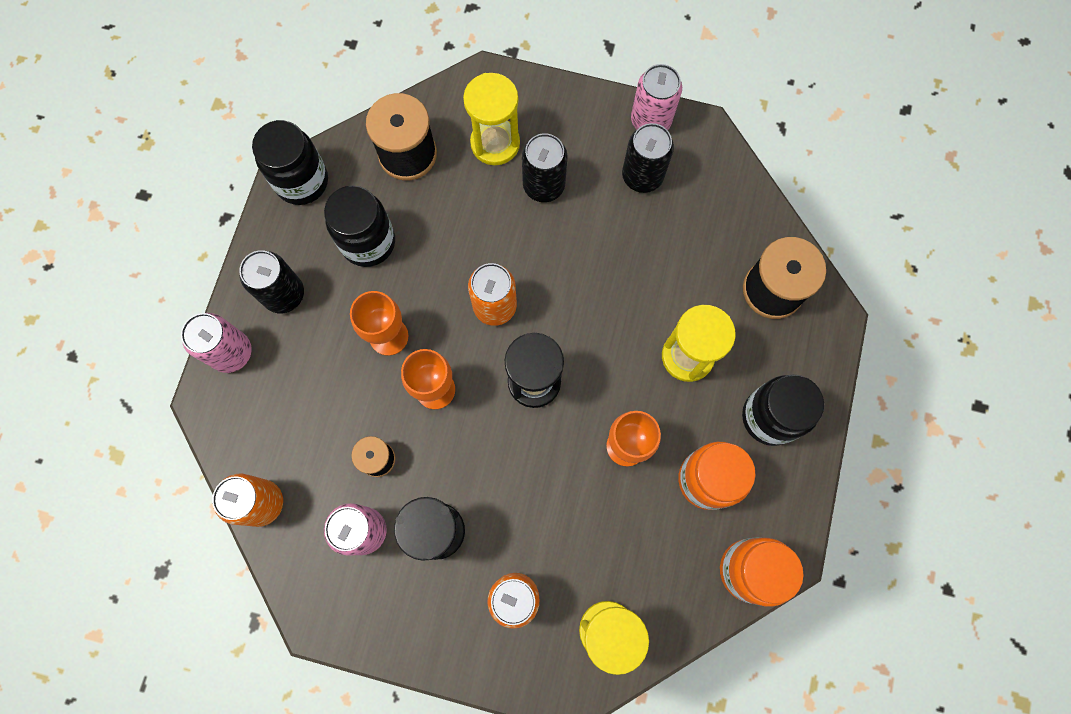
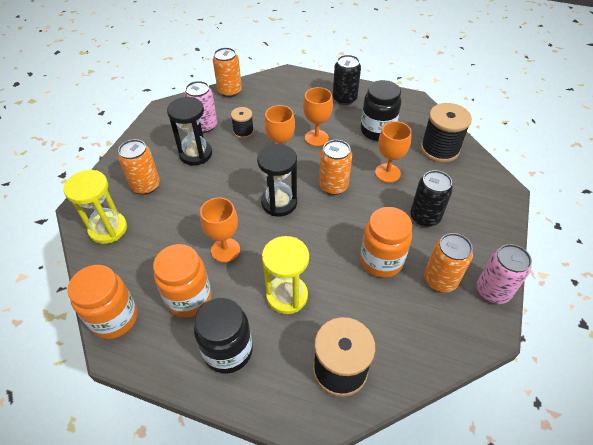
camera: 95 degrees right, 25 degrees down
(231, 352) = (312, 81): pink can -> none
(302, 181) = (415, 106): black jar -> none
(462, 230) = (387, 173): none -> orange goblet
(495, 143) = (455, 192): yellow hourglass -> none
(621, 243) = (381, 261): none -> orange jar
(642, 176) = (440, 280): black can -> orange can

